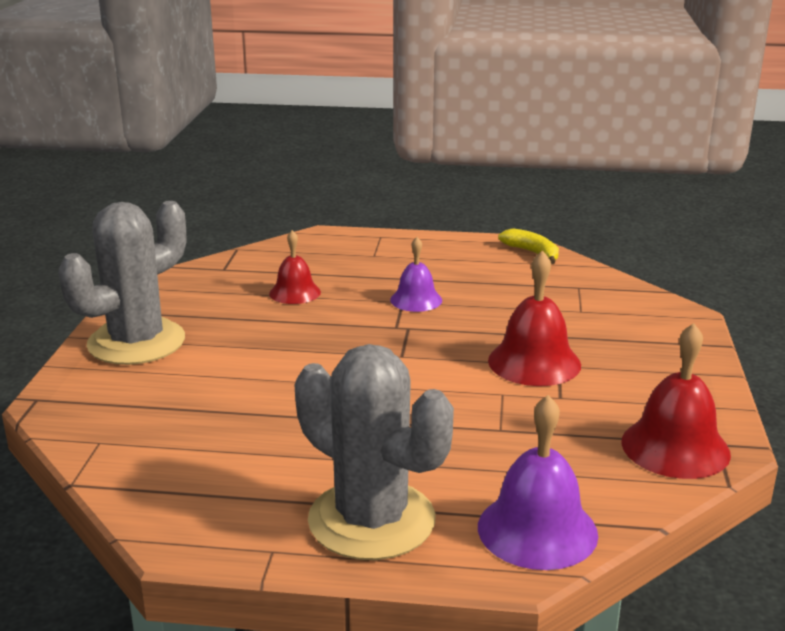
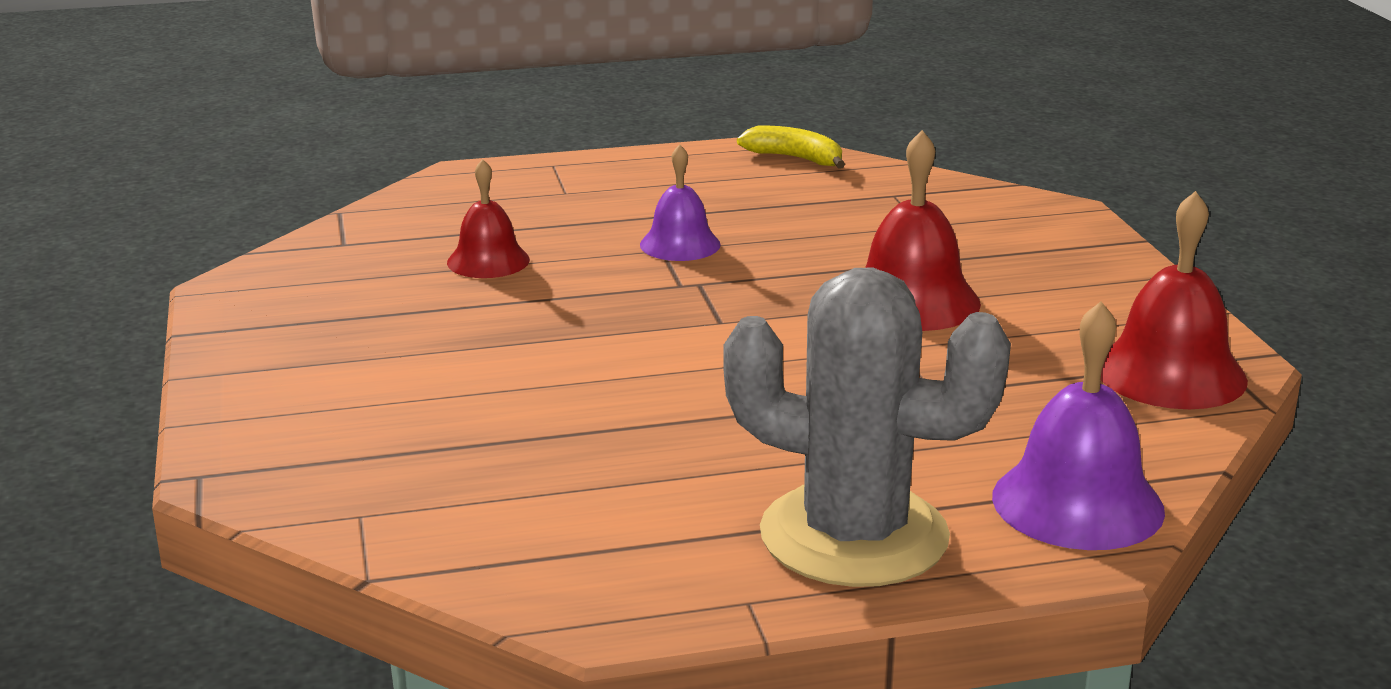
camera: 20 degrees left, 0 degrees up
(136, 342) = (294, 368): grey cactus -> none

